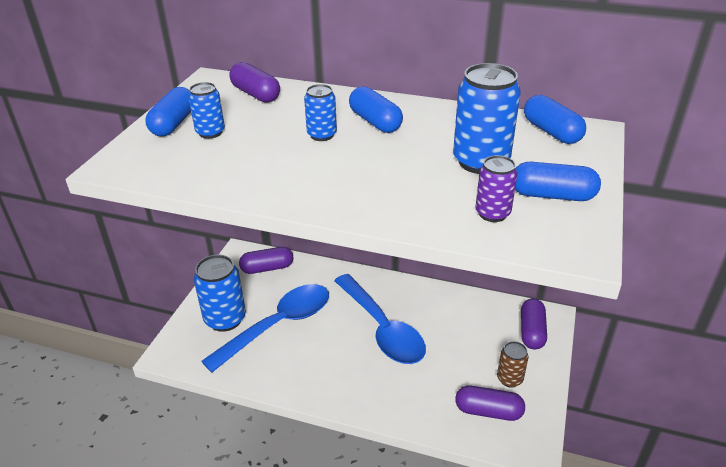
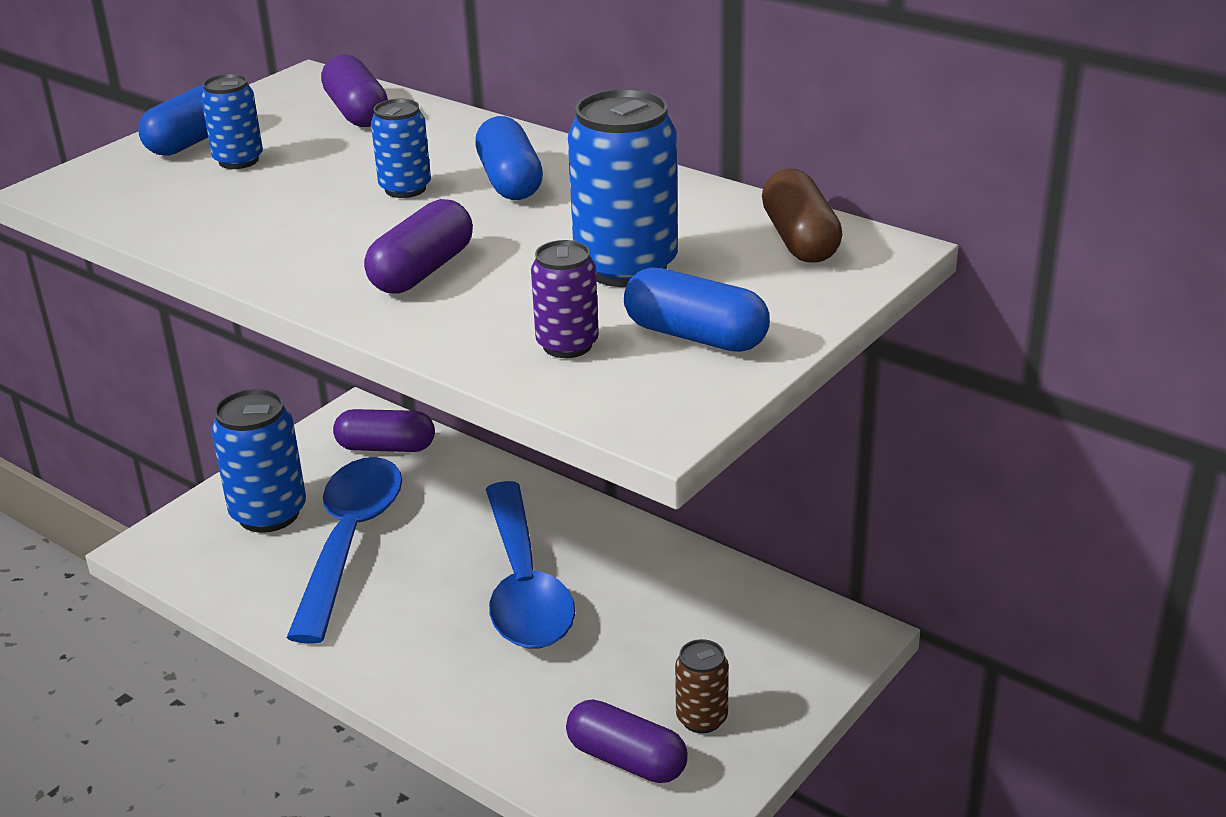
camera: 20 degrees right, 5 degrees down
(278, 325) = (349, 542): blue spoon -> blue spoon turned 60 degrees counterclockwise
(531, 331) = (799, 651): purple capsule -> purple capsule (422, 271)
(551, 132) = (800, 240): blue capsule -> brown capsule

